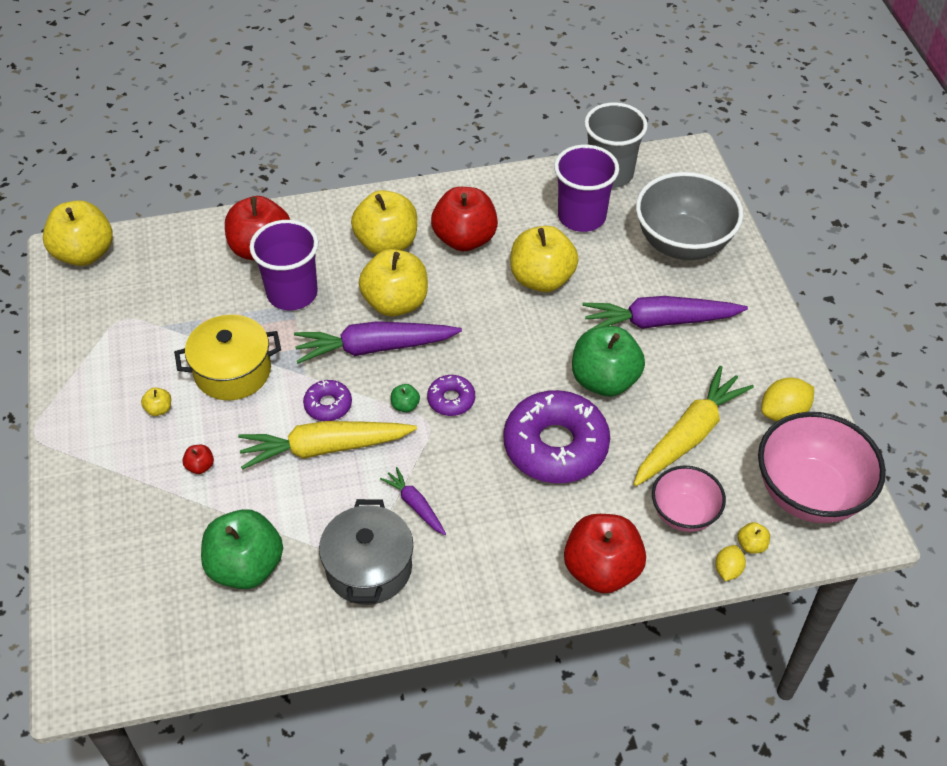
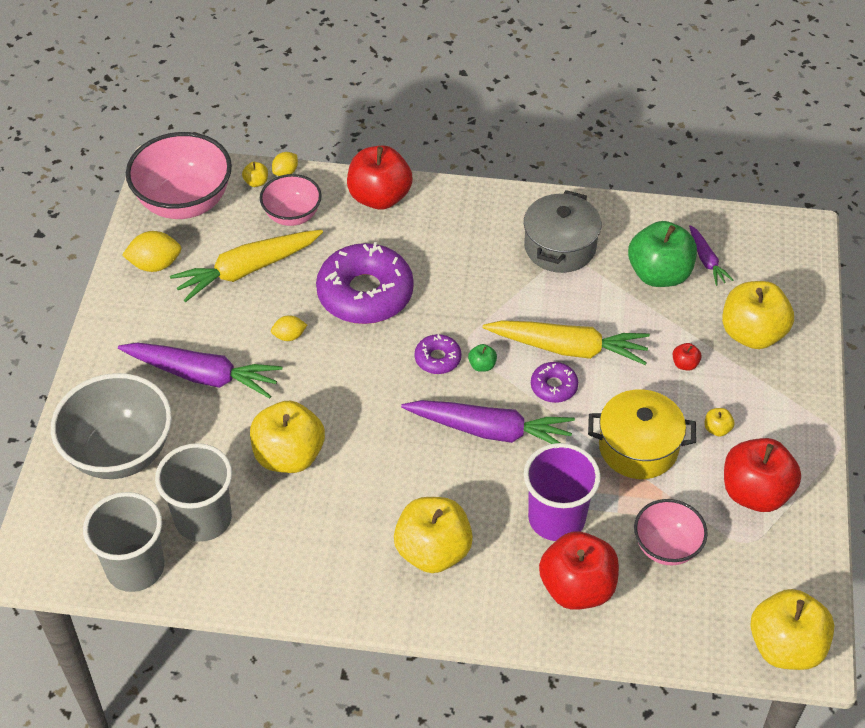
camera: 160 degrees left, 0 degrees up
(192, 297) = (666, 547): none -> pink bowl
(395, 303) = (451, 474): yellow apple -> yellow apple (752, 334)
(415, 505) = (505, 281): purple carrot -> purple carrot (706, 260)
(464, 239) = (345, 530): red apple -> red apple (755, 492)
(581, 217) = (203, 519): purple cup -> grey cup
(604, 380) = (289, 336): green apple -> yellow lemon

